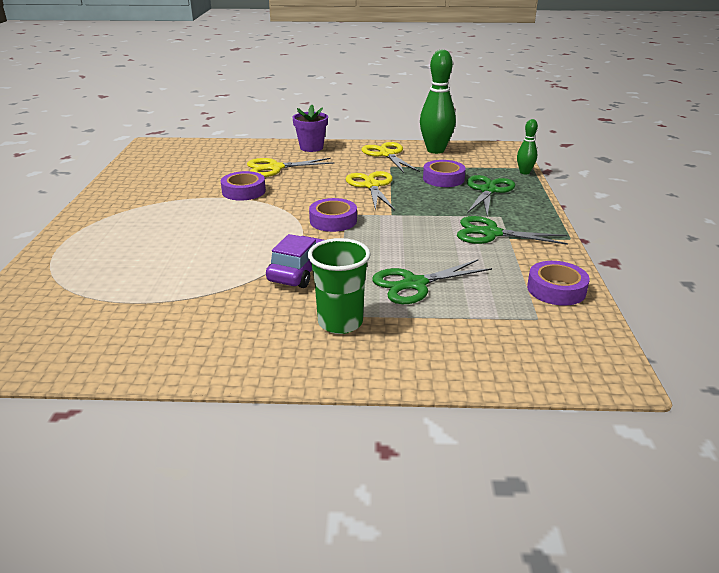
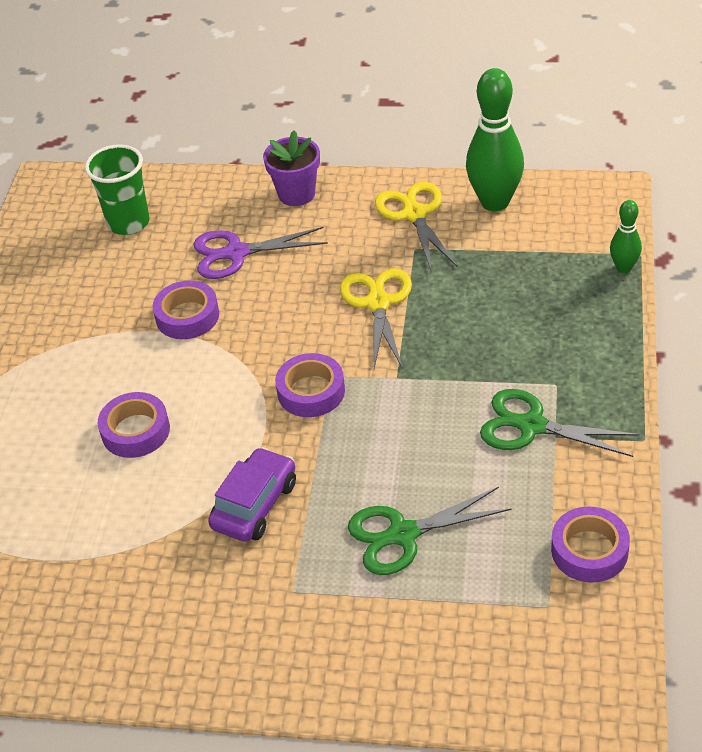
camera: 10 degrees right, 15 degrees up
(275, 168) = (236, 253): yellow scissors -> purple scissors
(340, 322) = (298, 605): green cup -> green cup (128, 223)
(443, 179) = (491, 285): purple tape -> purple tape (135, 431)
(488, 190) = (554, 317): green scissors -> none

